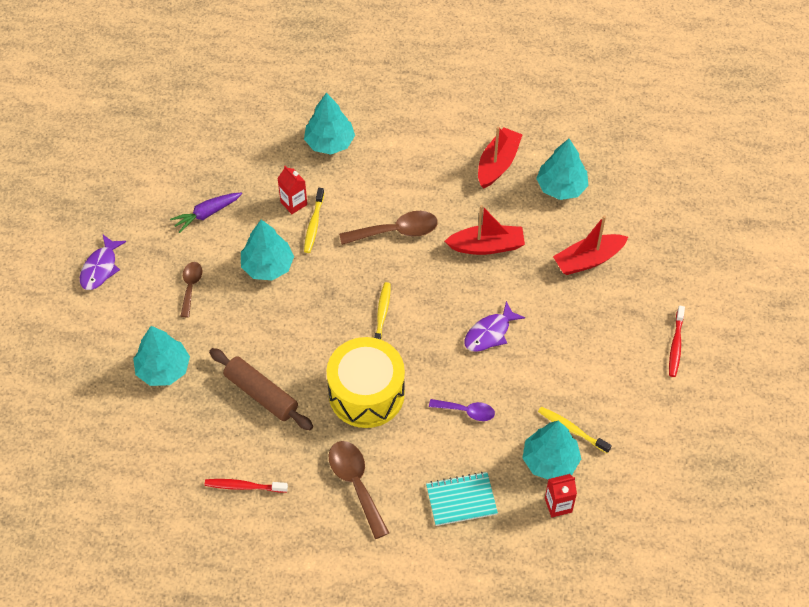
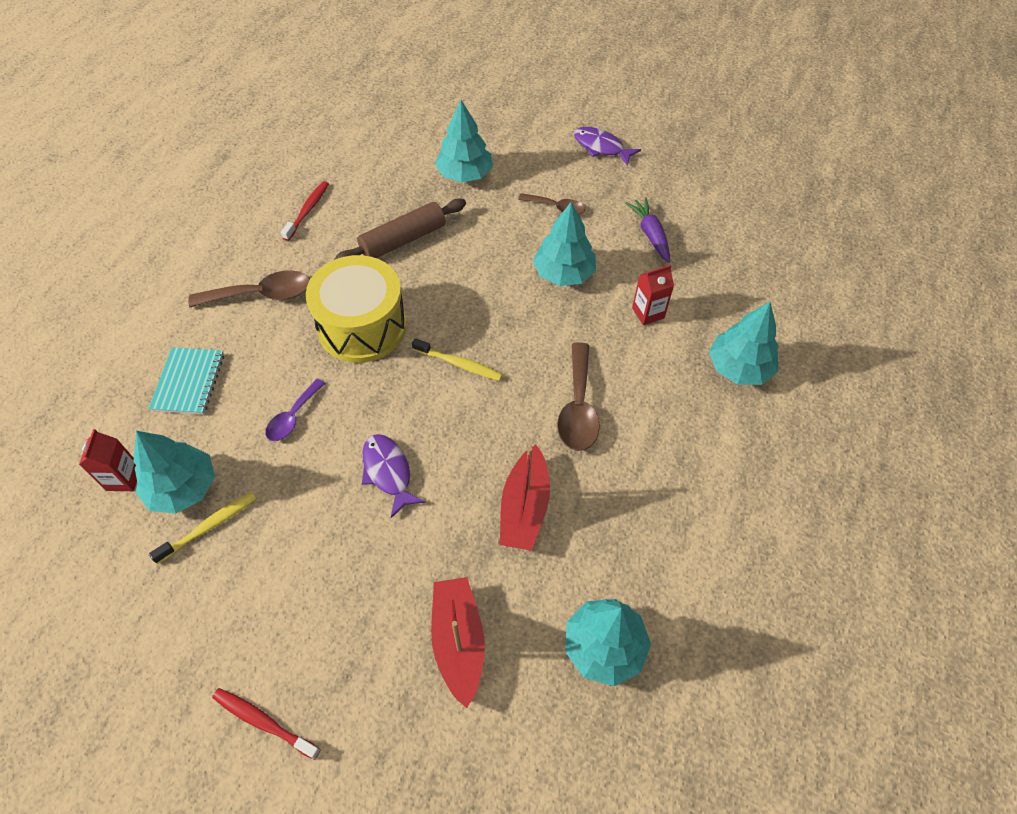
camera: 105 degrees right, 0 degrees up
(314, 224) = (611, 326): yellow toothbrush -> none
(497, 164) = (667, 565): red boat -> none

